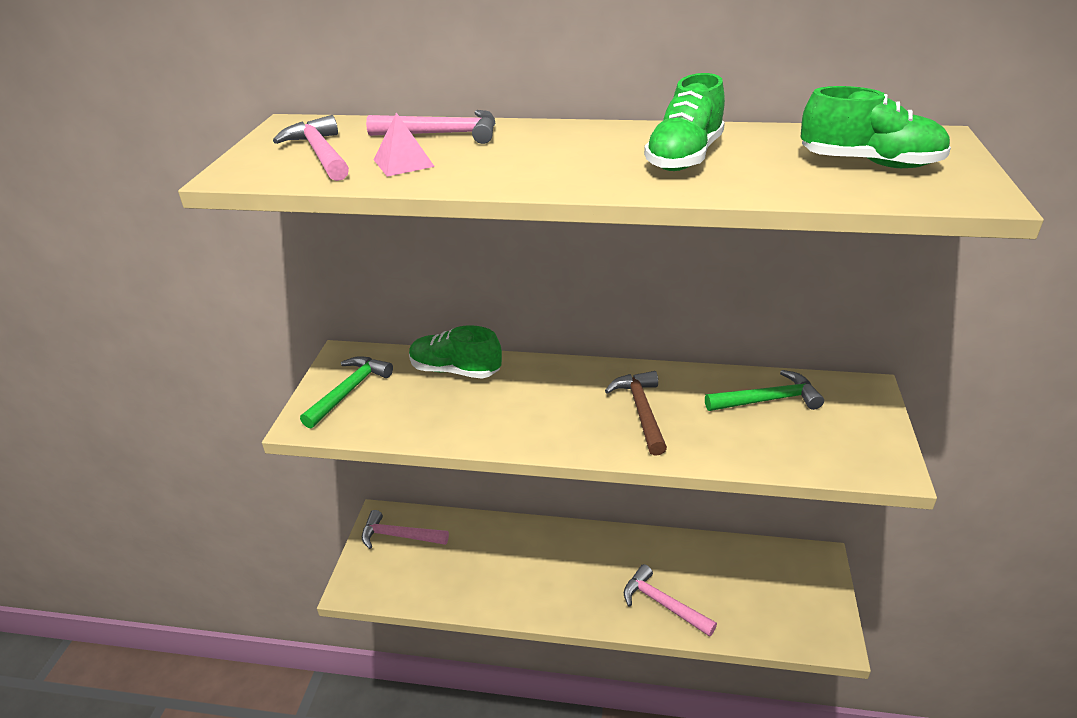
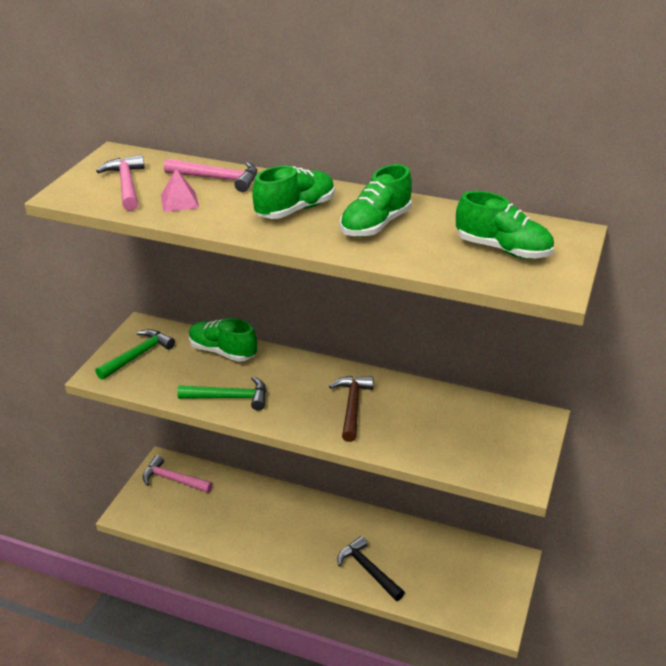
camera: 10 degrees right, 0 degrees up
(567, 154) = (295, 210): none -> green shoe
(662, 604) = (368, 570): pink hammer -> black hammer
(768, 400) = (455, 414): green hammer -> green hammer (230, 398)

